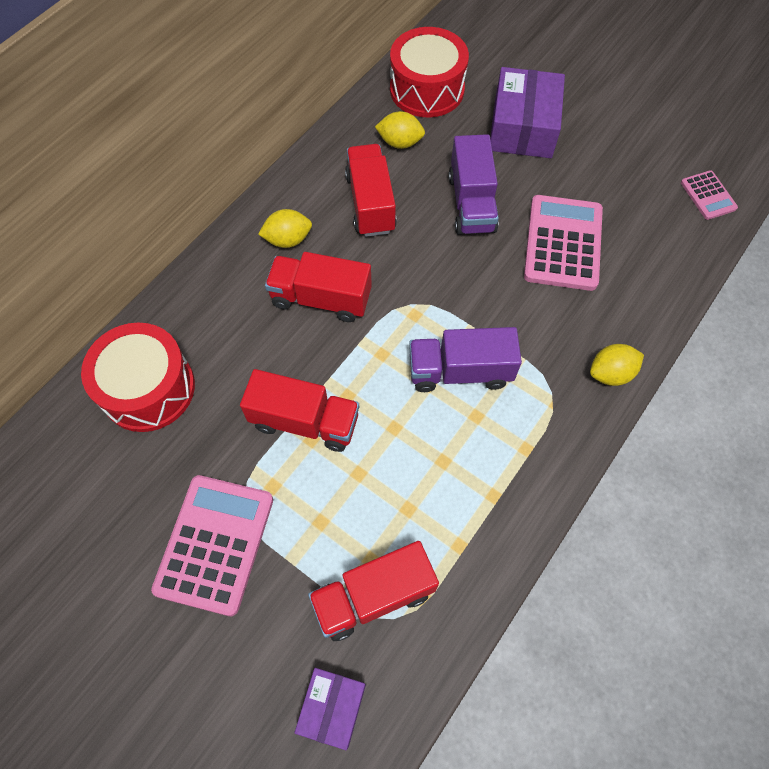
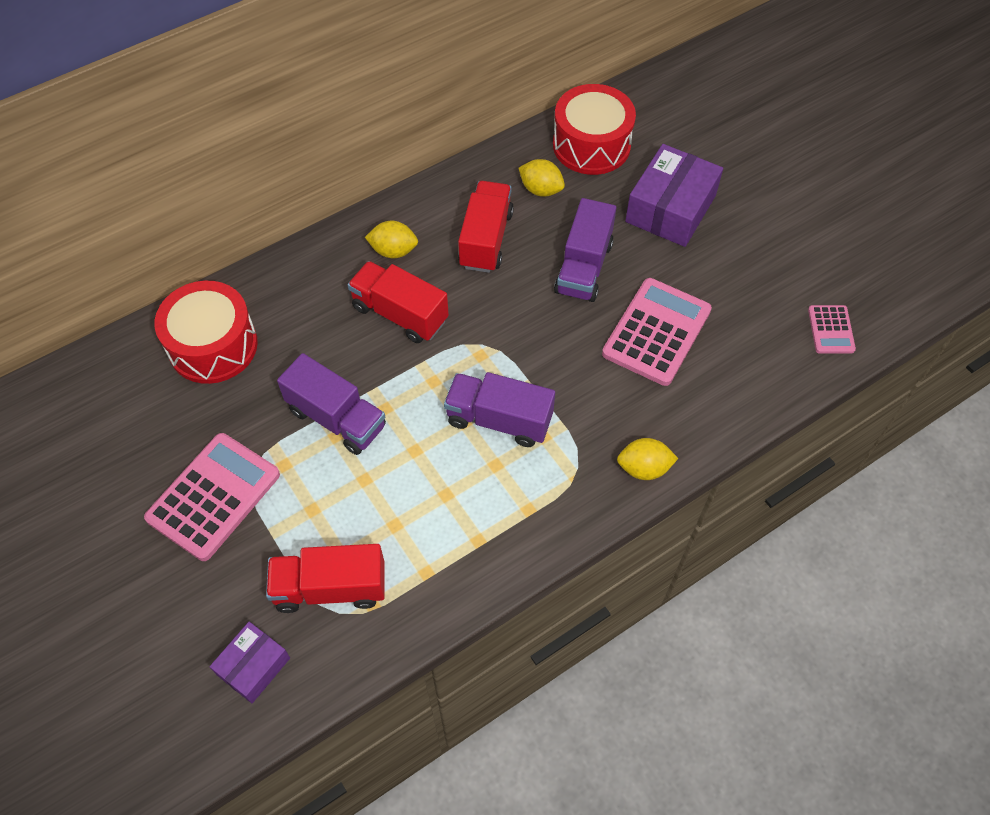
camera: 20 degrees right, 5 degrees down
(304, 421) = (336, 418): red truck -> purple truck

